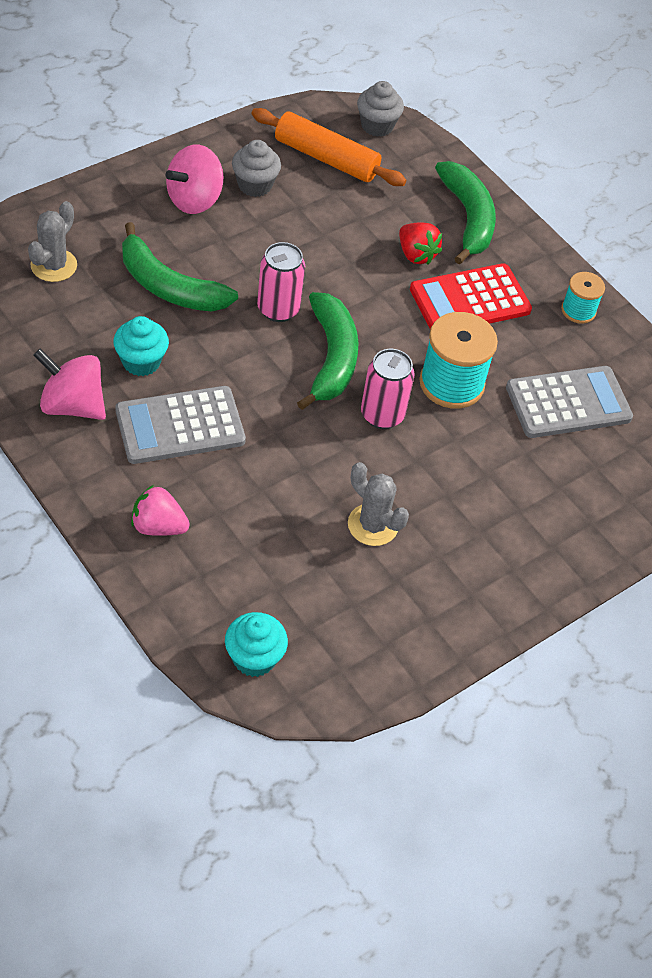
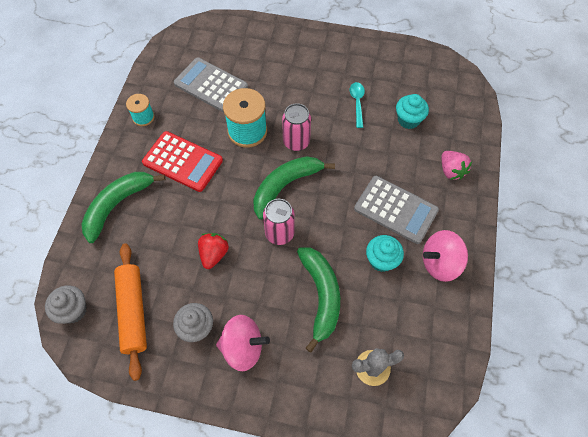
camera: 125 degrees left, 10 degrees up
(72, 405) = (440, 263): pink spinning top -> pink spinning top turned 90 degrees clockwise
(254, 658) = (460, 93): turquoise cupcake -> turquoise cupcake (408, 120)
(372, 525) = (357, 103): grey cactus -> turquoise spoon
(416, 255) = (172, 206): red strawberry -> red strawberry (214, 254)

